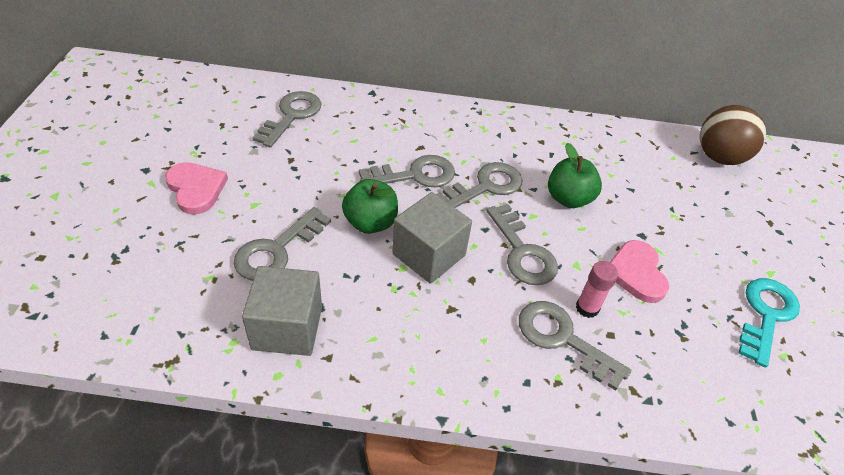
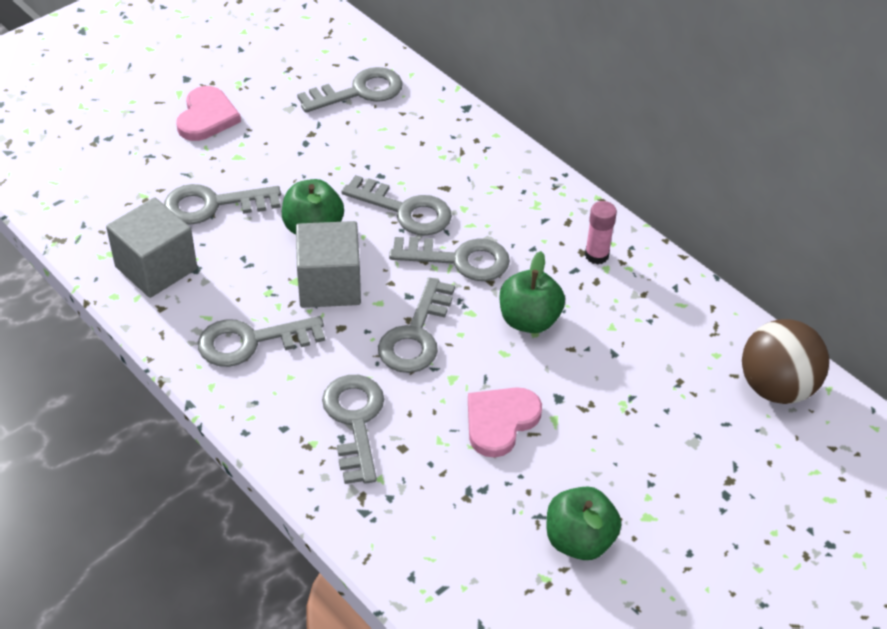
camera: 45 degrees right, 0 degrees up
(427, 334) = (251, 342): none -> grey key
(587, 308) = (410, 415): pink glue stick -> pink glue stick (596, 255)
(766, 315) = (579, 540): turquoise key -> green apple

